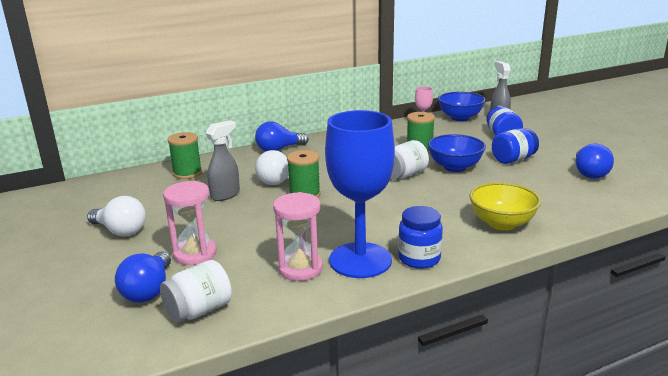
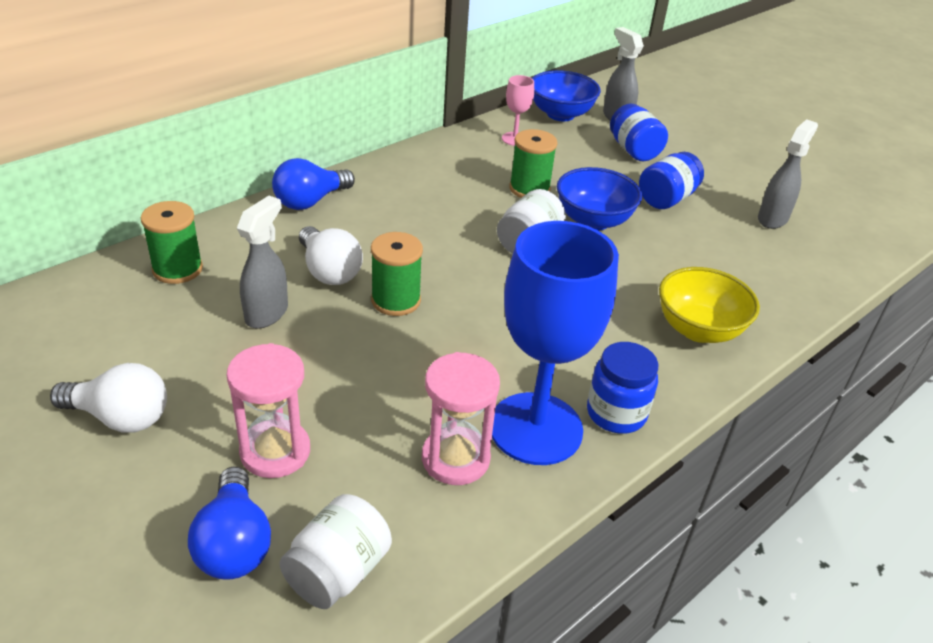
camera: 20 degrees left, 15 degrees up
(589, 173) = (773, 218): blue light bulb -> grey spray bottle

